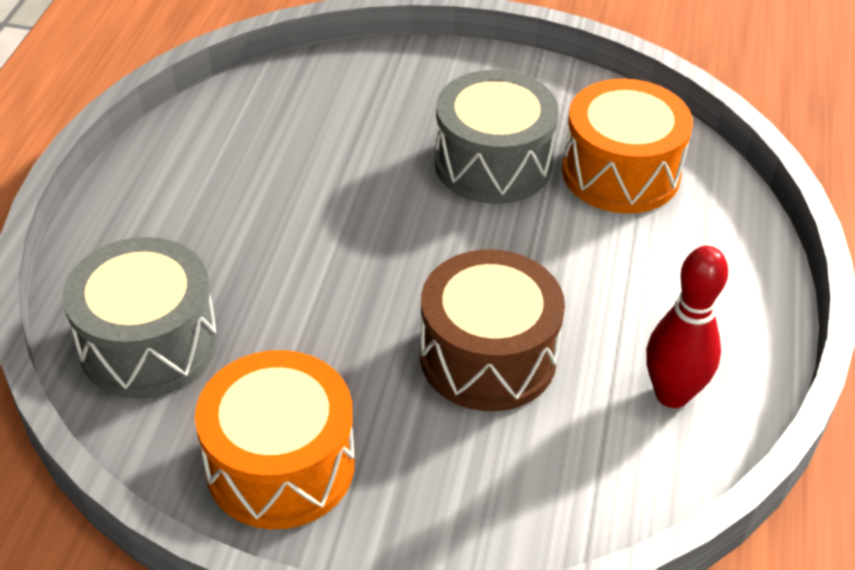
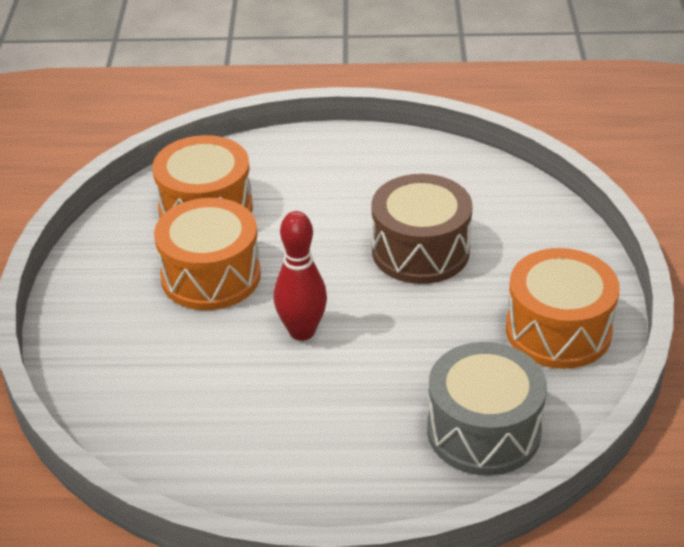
camera: 100 degrees left, 5 degrees down
(493, 163) = (211, 276): grey drum -> orange drum
(672, 394) = (419, 171): red bowling pin -> red bowling pin (302, 331)

